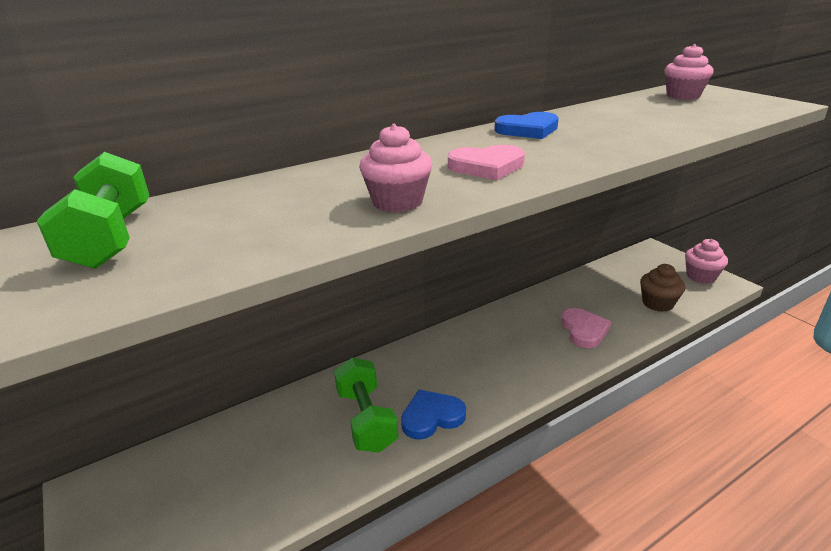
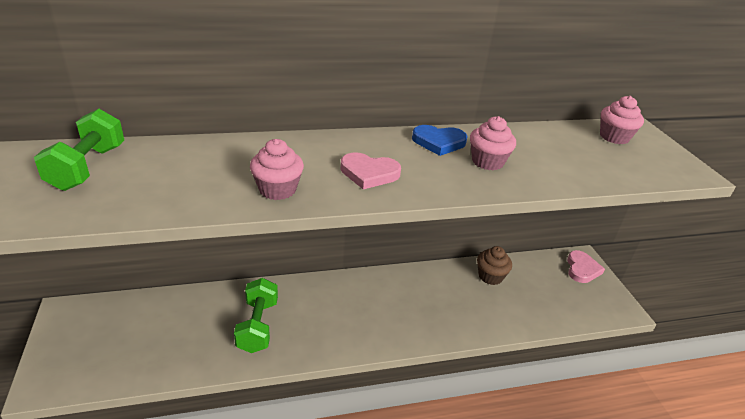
camera: 15 degrees right, 5 degrees up
(431, 417) = (303, 340): blue heart -> none
(584, 330) = (465, 311): pink heart -> pink heart (582, 269)
(657, 303) = (546, 308): brown cupcake -> brown cupcake (490, 276)
(701, 276) = (605, 296): pink cupcake -> pink cupcake (487, 162)

